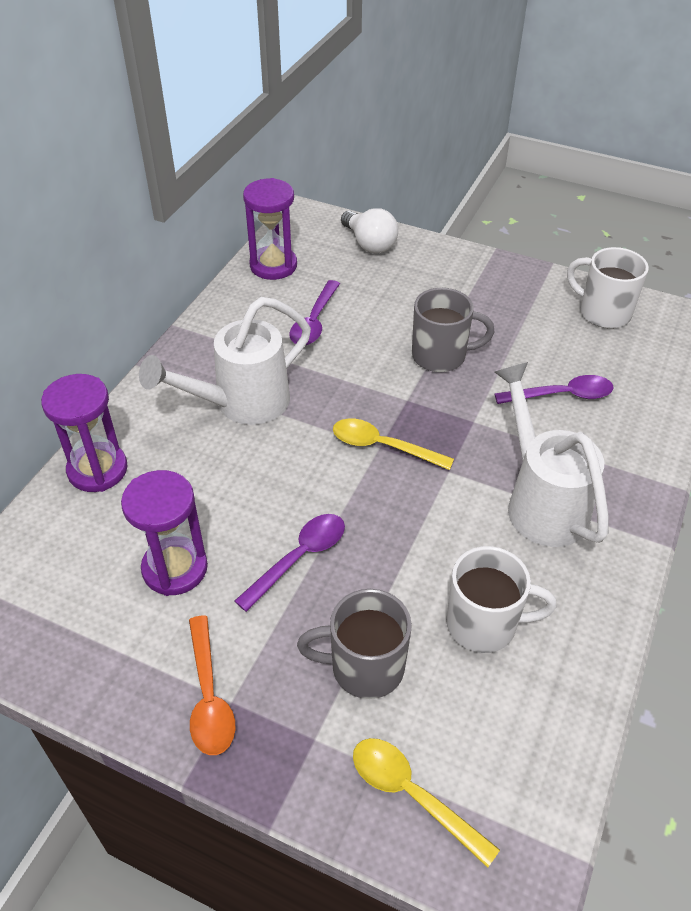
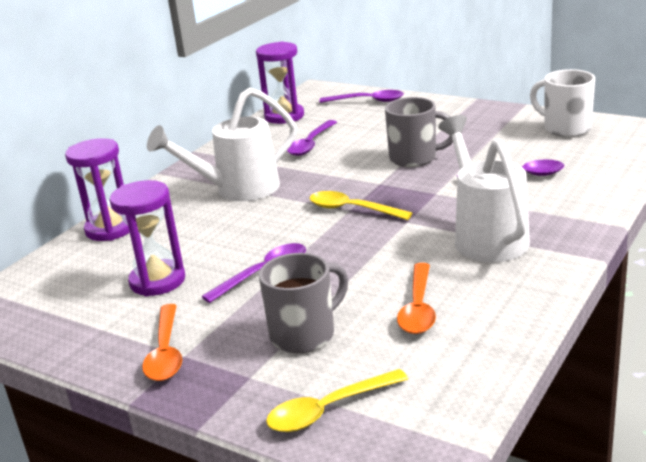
camera: 10 degrees right, 20 degrees down
(364, 667) = (304, 334): grey mug -> grey mug turned 135 degrees clockwise
(369, 244) = (368, 101): white light bulb -> purple spoon
(412, 795) = (328, 410): yellow spoon -> yellow spoon turned 75 degrees counterclockwise
(484, 624) = (418, 308): white mug -> orange spoon

